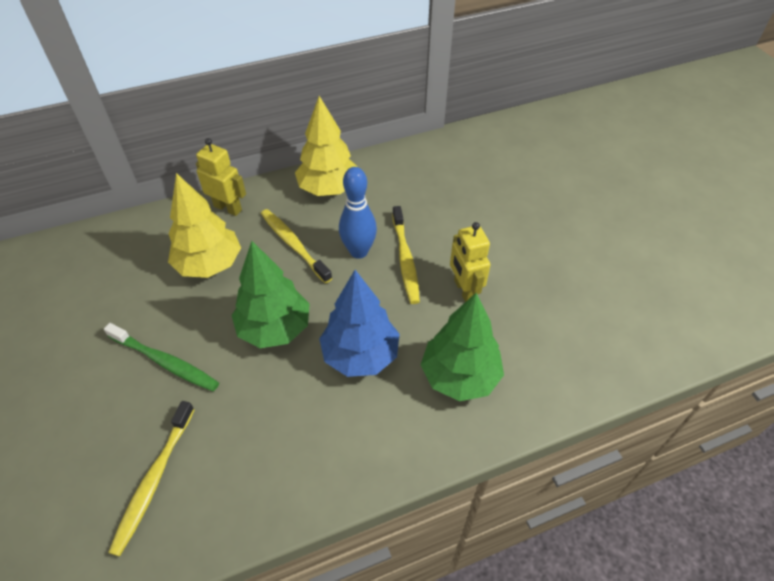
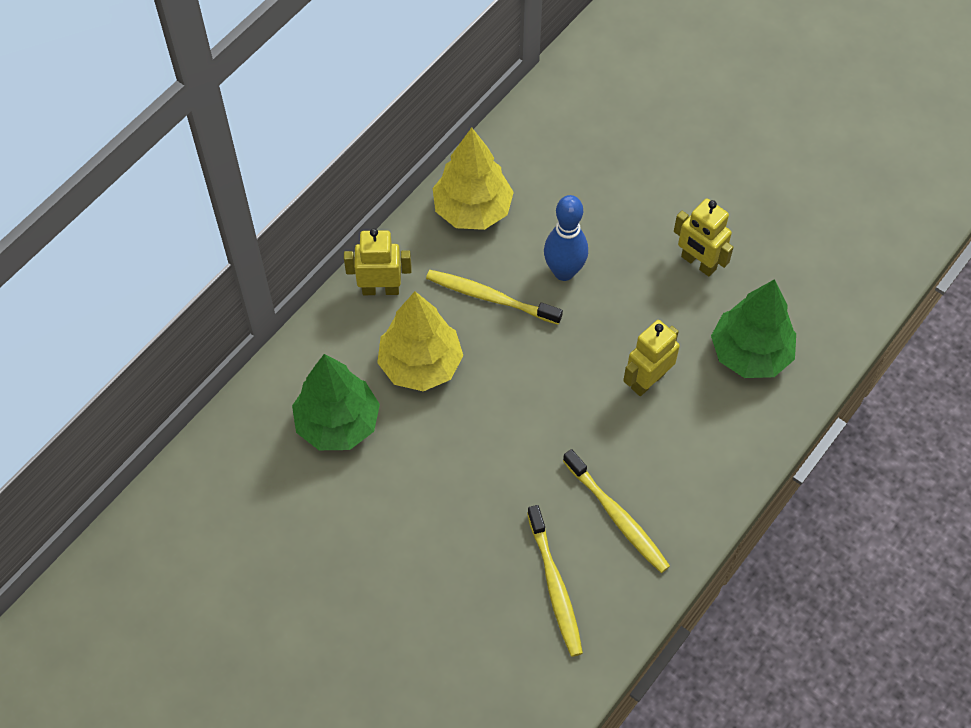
camera: 30 degrees left, 10 degrees up
(165, 362) = (469, 484): green toothbrush -> none
(275, 328) = (546, 397): green tree -> green tree (338, 423)
(360, 355) = (647, 380): blue tree -> yellow robot
(405, 260) = (617, 257): yellow toothbrush -> yellow toothbrush (617, 517)

